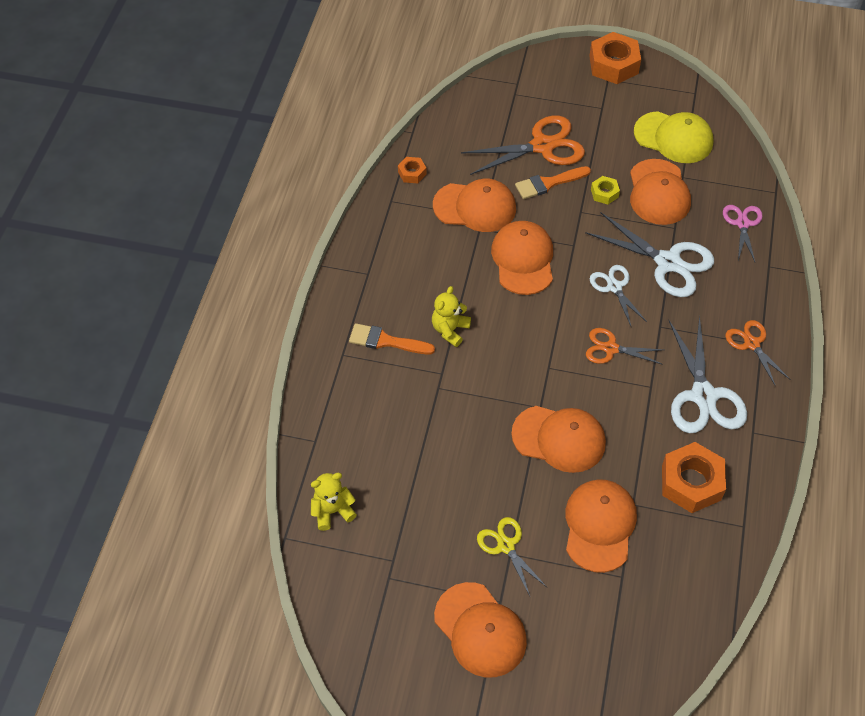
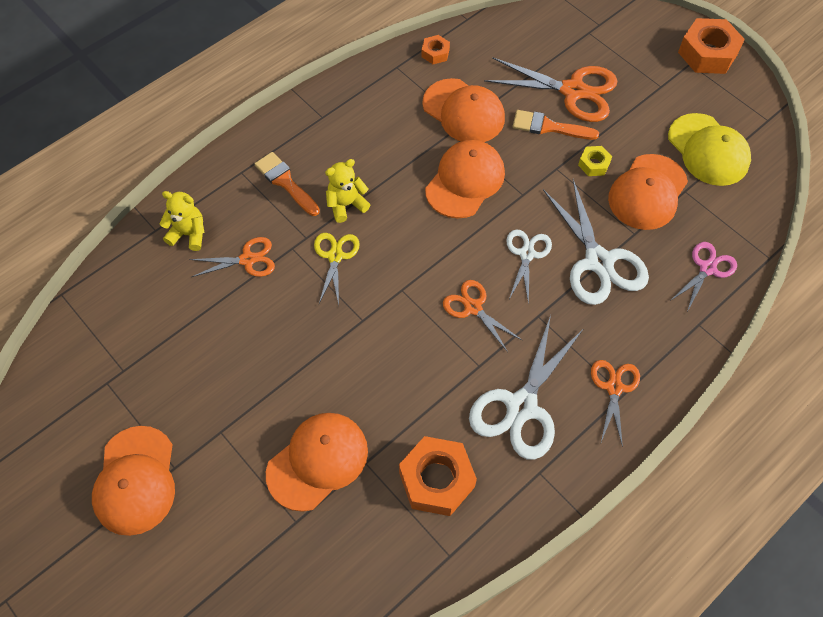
camera: 35 degrees right, 5 degrees up
(332, 511) = (115, 297): yellow teddy bear -> yellow teddy bear (188, 234)
(412, 417) = (247, 259): none -> orange scissors
(506, 546) = (223, 422): yellow scissors -> yellow scissors (335, 256)
(559, 439) = (353, 359): orange cap -> none

